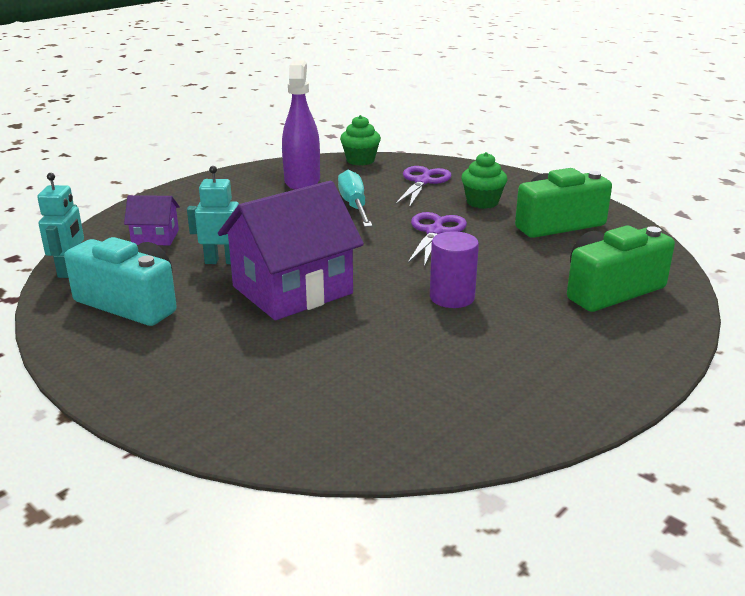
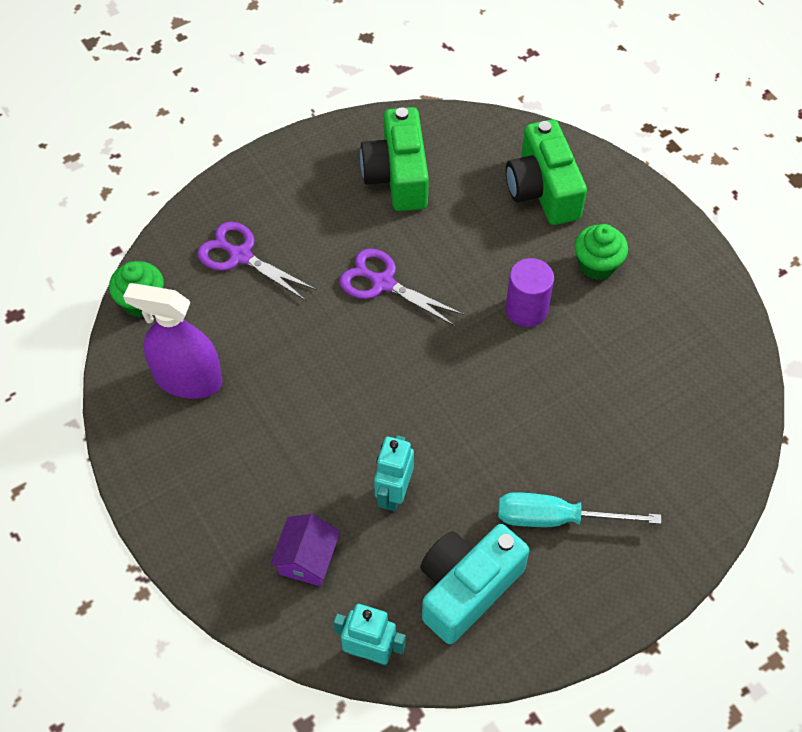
camera: 75 degrees left, 30 degrees up
(292, 290) = (477, 436): purple house -> none
(354, 206) = (287, 340): turquoise screwdriver -> turquoise screwdriver (556, 518)
(482, 202) = (321, 218): green cupcake -> green cupcake (597, 265)

